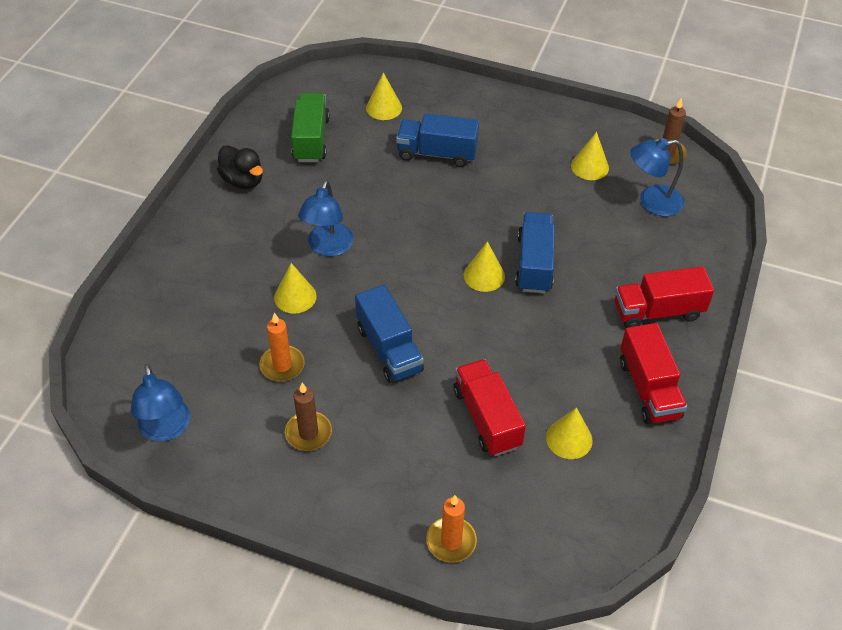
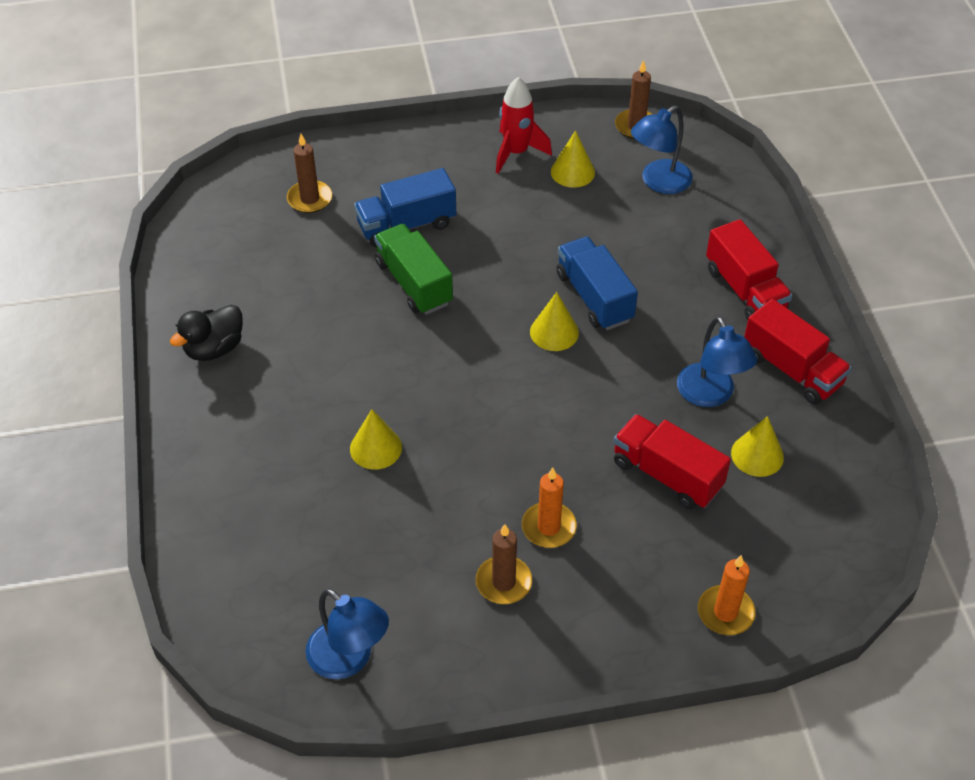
camera: 30 degrees left, 0 degrees up
(243, 180) = (214, 348): black duck -> black duck turned 120 degrees clockwise
(282, 365) = (420, 527): orange candle -> orange candle (548, 527)
(311, 139) = (256, 268): green truck -> green truck (413, 283)
(328, 247) = (369, 378): blue lamp -> blue lamp (710, 395)
(384, 108) = (310, 199): yellow cone -> brown candle
(389, 349) = (518, 454): blue truck -> none
(557, 135) = (516, 153): none -> red rocket
(657, 311) = (745, 290): red truck -> red truck turned 75 degrees counterclockwise

